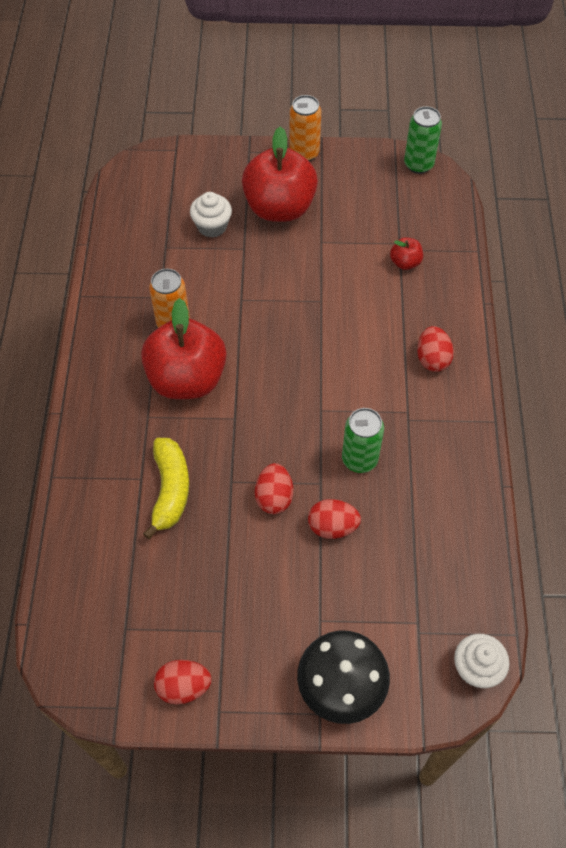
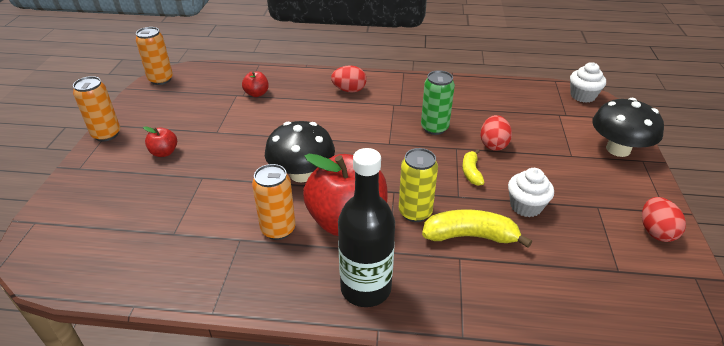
camera: 85 degrees left, 20 degrees down
(103, 401) = (366, 288): none -> black bottle
(202, 439) = (415, 212): none -> yellow can
(212, 226) = (163, 197): white cupcake -> white cupcake (526, 206)
(256, 331) = (302, 174): none -> black mushroom
(274, 497) = (471, 172): red egg -> yellow banana
(279, 208) = (164, 152): red apple -> red apple, size x0.43
(418, 164) = (161, 80): green can -> orange can

